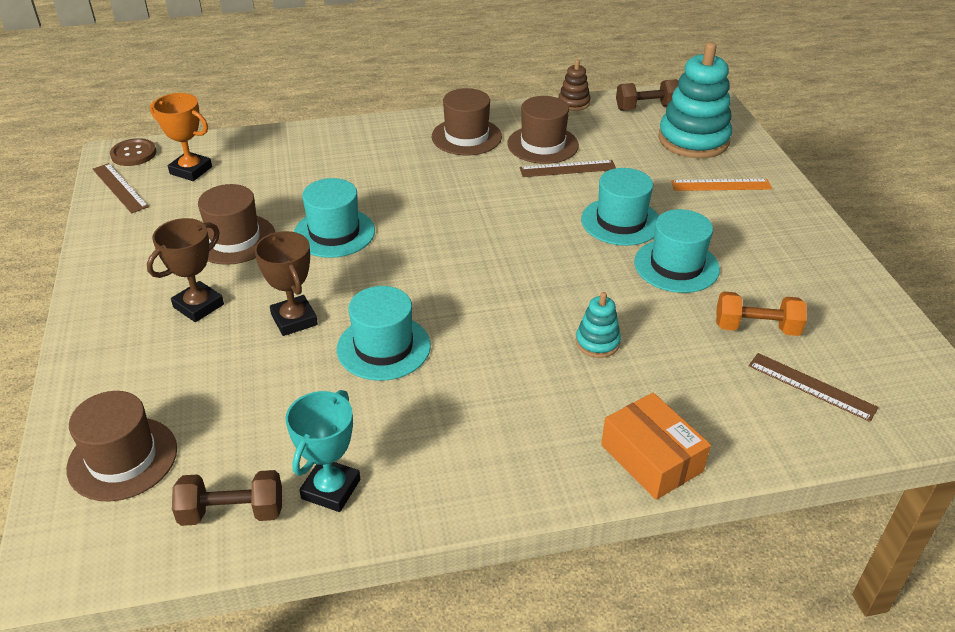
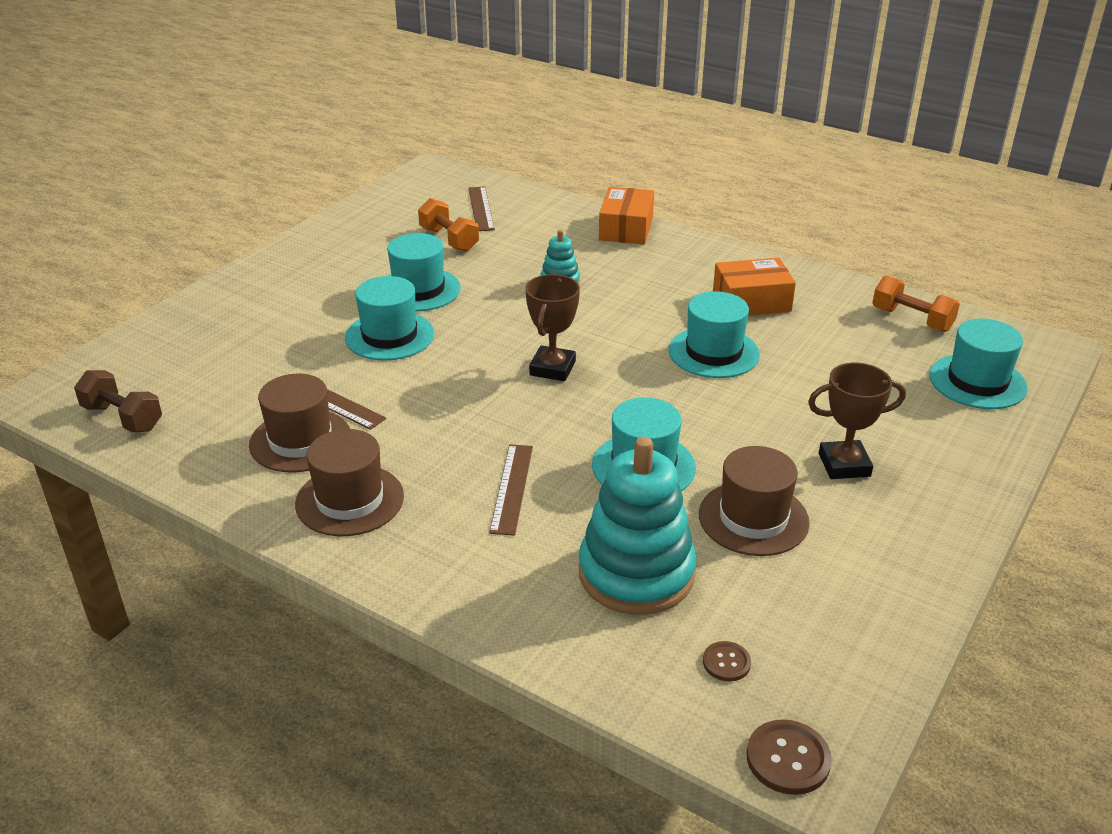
camera: 135 degrees left, 5 degrees down
(119, 188) = (846, 691): brown ruler -> brown ruler (512, 488)
(122, 458) = (977, 381): brown hat -> turquoise hat
(191, 170) = (726, 662): orange trophy -> brown button
(232, 512) = (911, 319): brown dumbbell -> orange dumbbell
(294, 320) = (765, 407): brown trophy -> brown trophy (552, 368)
(331, 489) = (836, 301): turquoise trophy -> none
(412, 431) = (751, 301): none -> orange box
(573, 103) = (165, 471): brown stacking toy -> none
(693, 140) = (175, 361): turquoise stacking toy -> turquoise stacking toy (636, 573)
(721, 185) = (255, 316): orange ruler -> none

